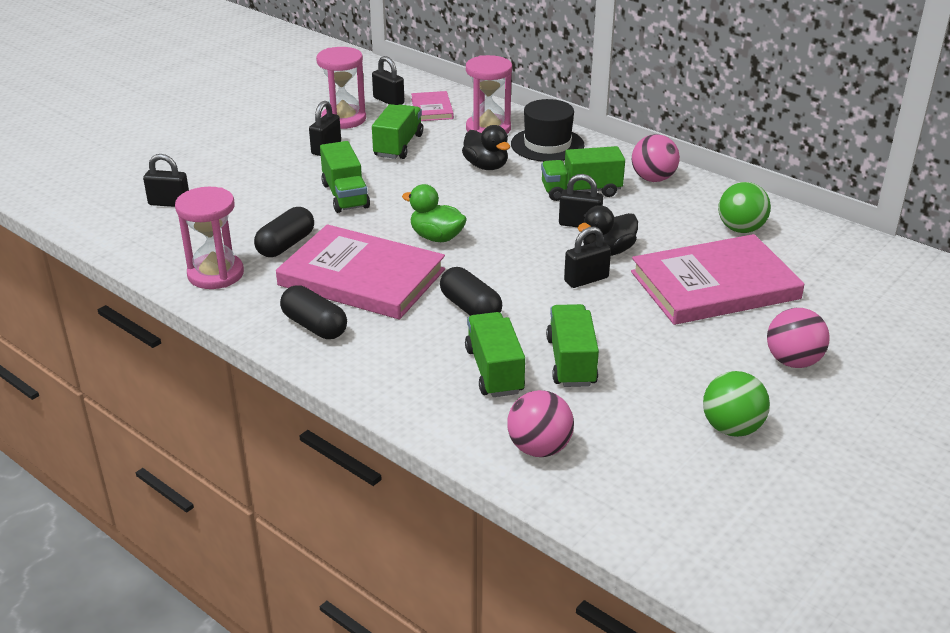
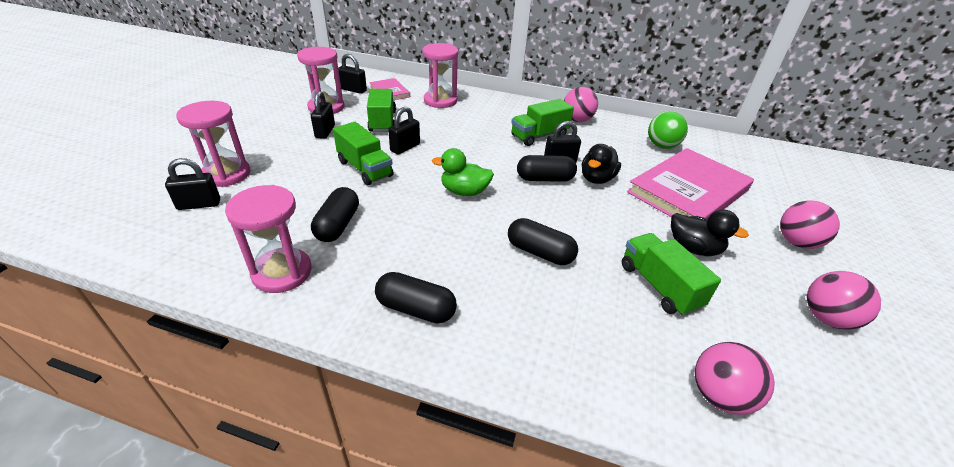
camera: 25 degrees left, 5 degrees up
(205, 179) = (226, 174): none -> pink hourglass
(361, 277) = (427, 243): pink book -> none
(486, 166) = (459, 128): black duck -> black duck (693, 248)
(494, 371) = (609, 314): green truck -> none
(542, 240) = (545, 179): none -> black capsule
(547, 145) = (489, 106): black hat -> none
(586, 279) = (603, 205): black padlock -> black padlock (405, 147)
(732, 428) = (826, 318): green ball -> pink ball

